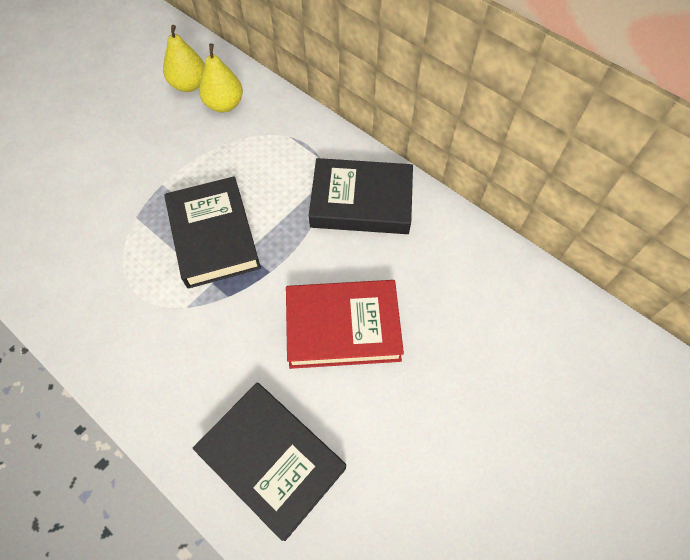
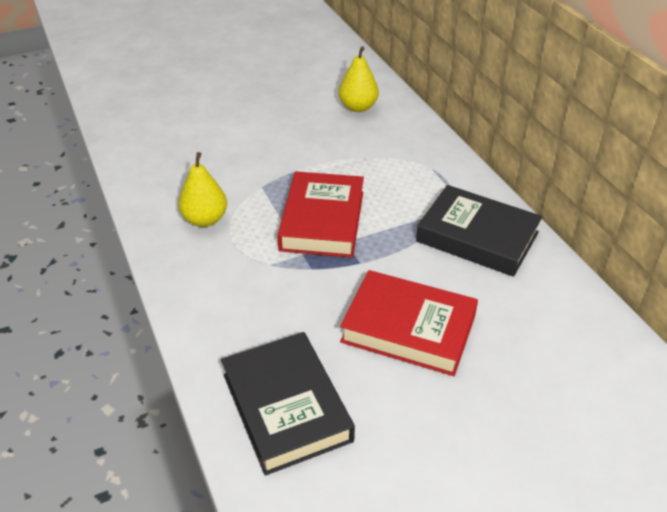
camera: 25 degrees right, 20 degrees down
(214, 236) = (322, 221): black book -> red book
(224, 104) = (382, 129): yellow pear -> yellow pear (205, 219)

